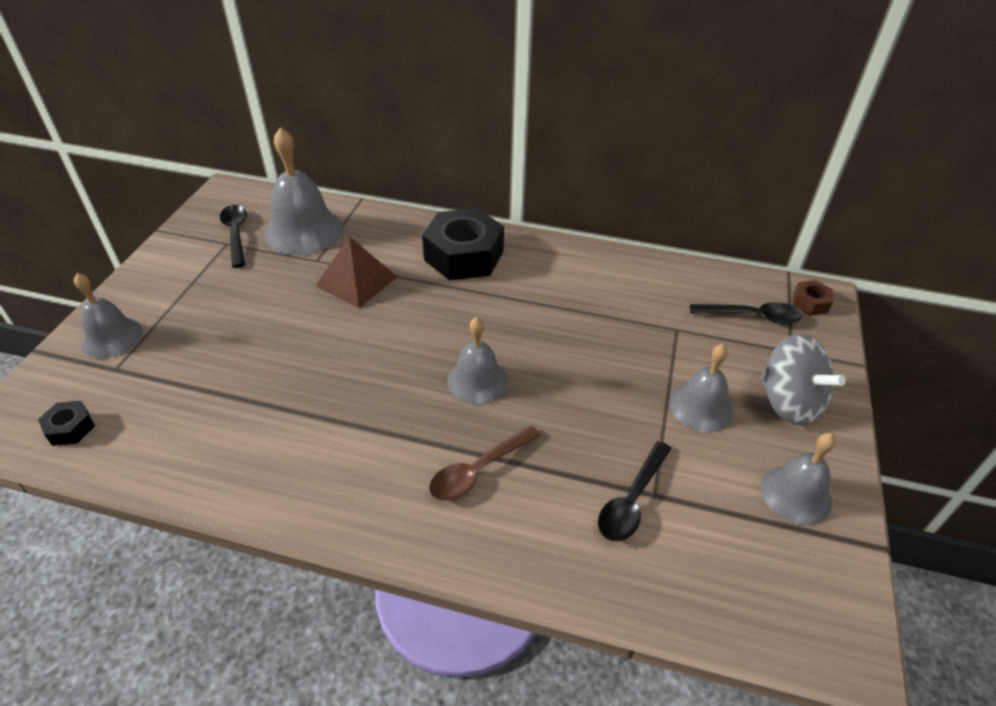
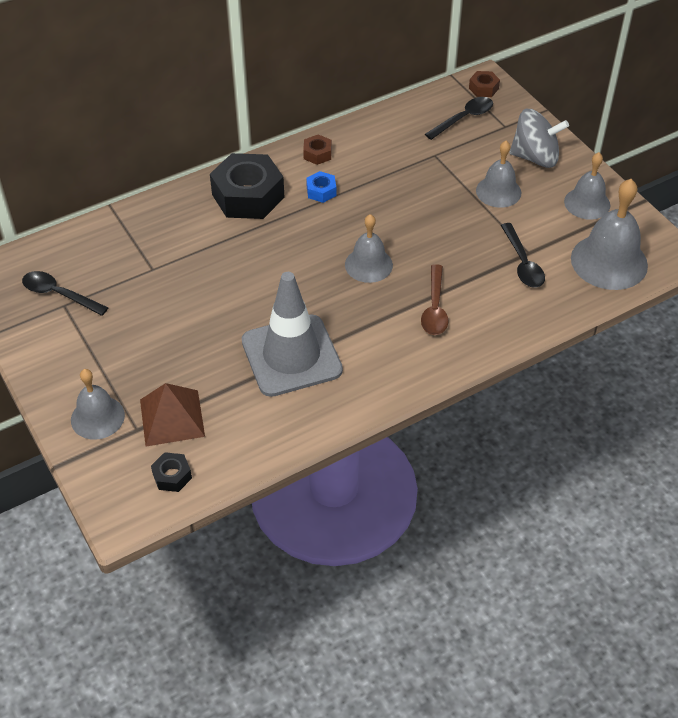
camera: 45 degrees left, 5 degrees up
(299, 407) = (291, 356): none -> grey traffic cone
(303, 231) = (107, 257): grey bell -> grey bell (609, 261)
(356, 281) = (203, 262): brown pyramid -> brown pyramid (172, 418)
(527, 291) = (321, 191): none -> blue nut
(567, 260) = (317, 154): none -> brown nut

